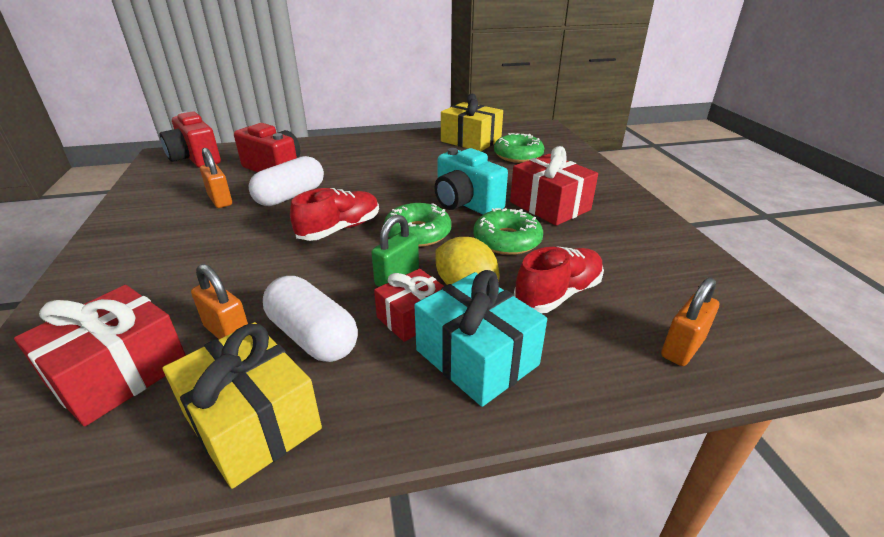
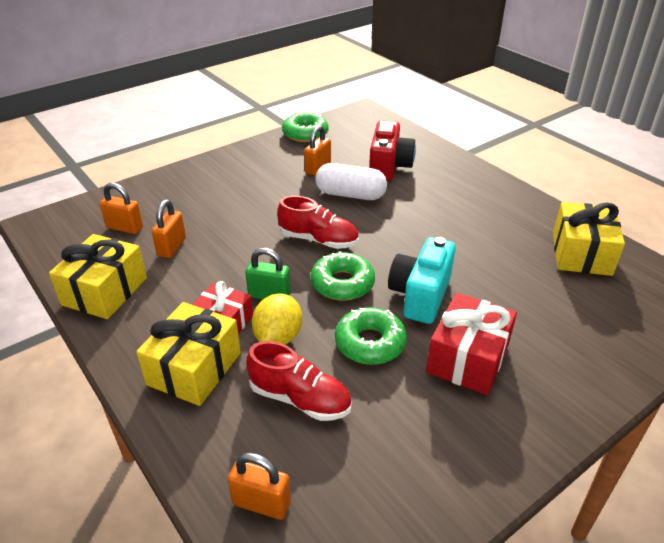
camera: 65 degrees right, 5 degrees up
(119, 373) = (125, 228): red gift -> orange padlock
(195, 158) = (371, 125): red camera -> none
(313, 336) = (183, 282): white capsule -> none
(477, 357) = (194, 368): turquoise gift -> yellow gift
(518, 155) = (580, 302): green donut -> green donut (305, 133)

